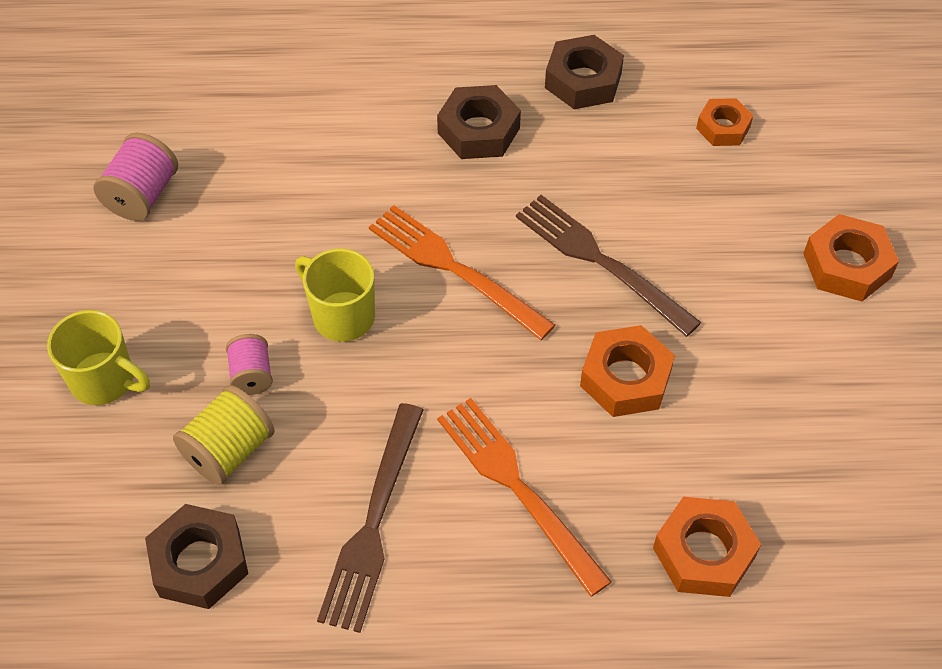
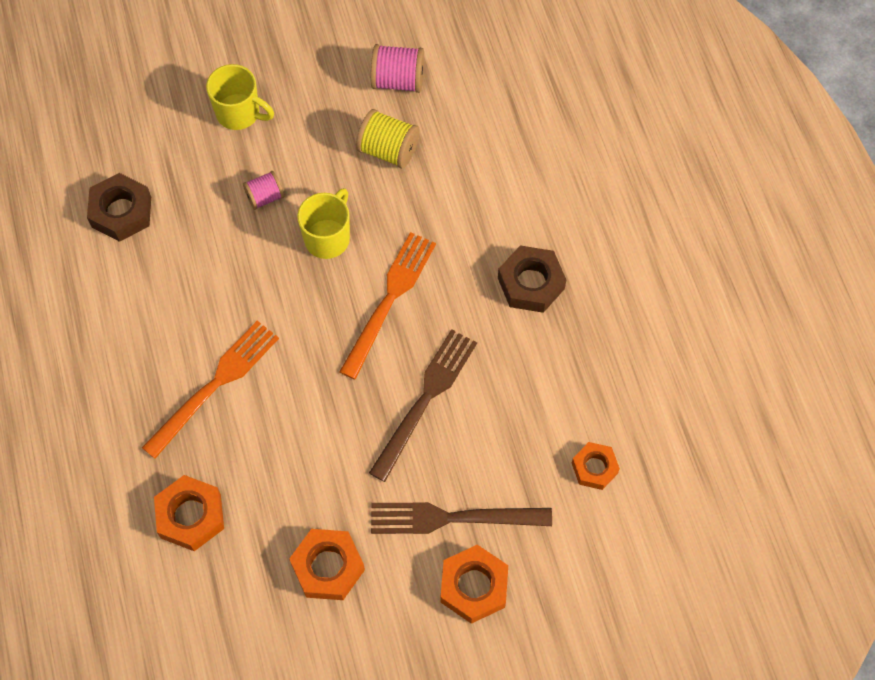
camera: 75 degrees right, 10 degrees up
(104, 381) = (239, 113): yellow mug -> yellow mug turned 75 degrees counterclockwise
(229, 451) = (204, 202): yellow spool -> yellow spool (388, 150)
(373, 523) = (169, 303): brown fork -> brown fork (452, 518)
(583, 80) = (611, 348): brown nut -> none
(625, 378) = (322, 438): orange nut -> orange nut (328, 567)

